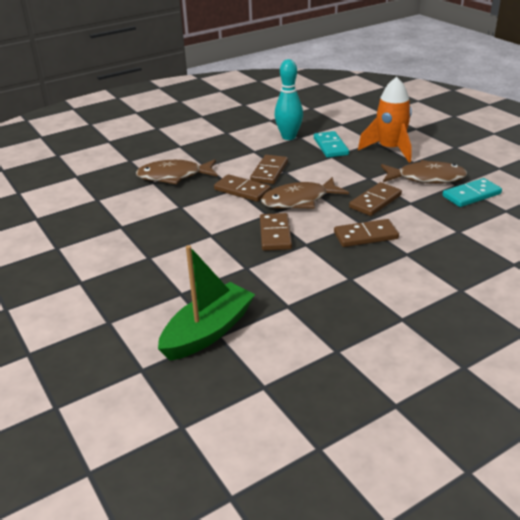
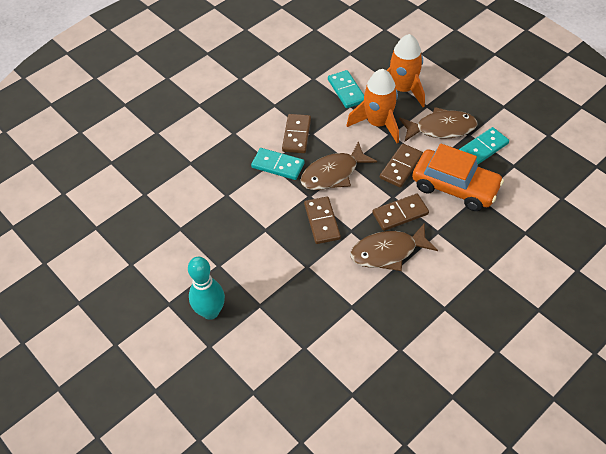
camera: 10 degrees left, 20 degrees up
(173, 176) = (207, 152): brown fish -> brown fish (388, 252)
(208, 332) = (294, 345): green boat -> none
(242, 190) = (278, 165): brown domino -> turquoise domino
(289, 137) = (303, 79): turquoise bowling pin -> turquoise bowling pin (210, 312)
(357, 170) = (378, 123): none -> orange rocket
(433, 221) = (455, 187): none -> orange car

